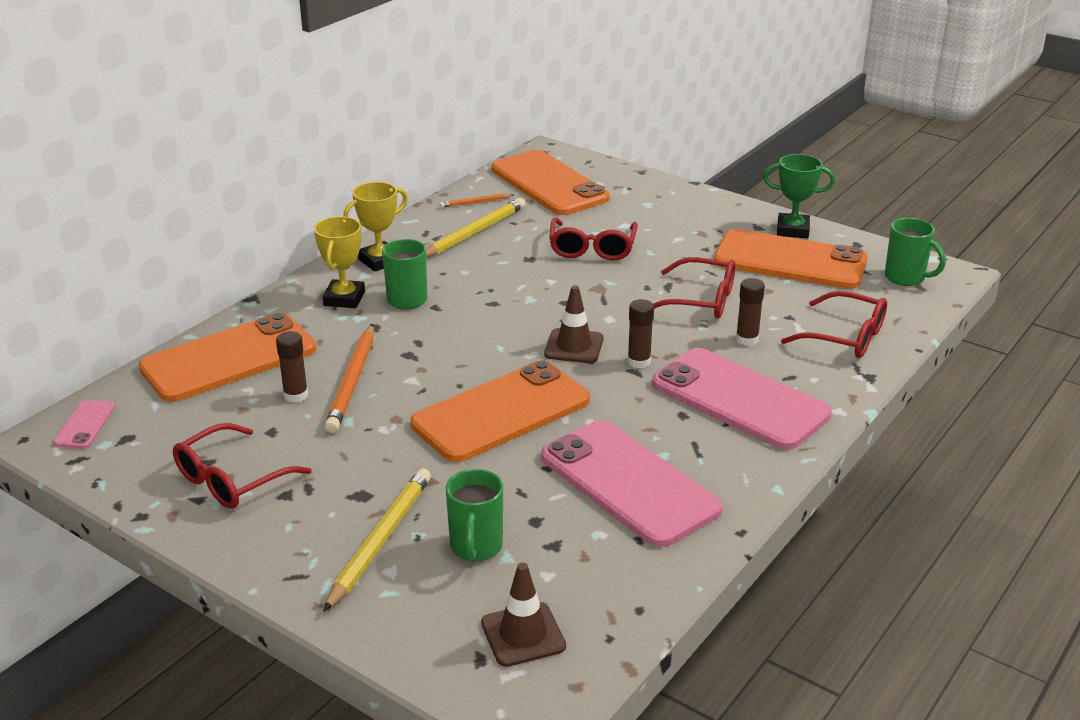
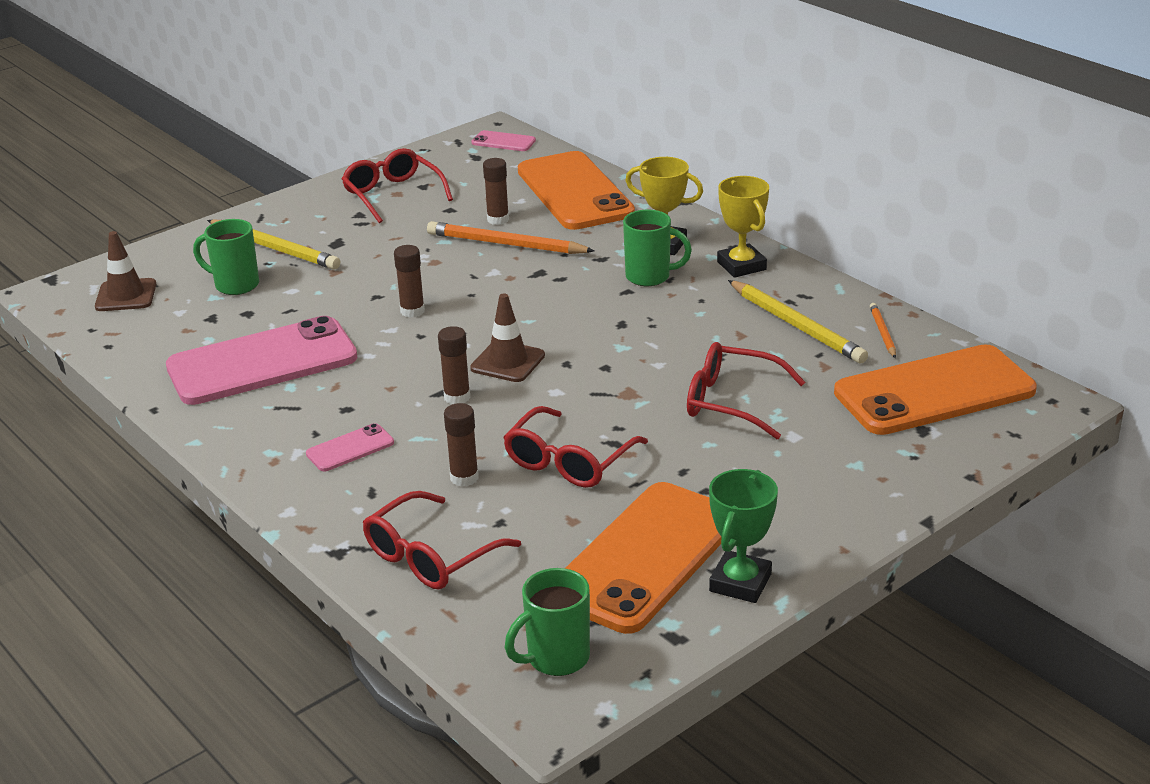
camera: 105 degrees right, 0 degrees up
(501, 412) = (412, 311): orange phone -> brown glue stick
(739, 399) = (350, 448): pink phone -> pink phone, size x0.43

